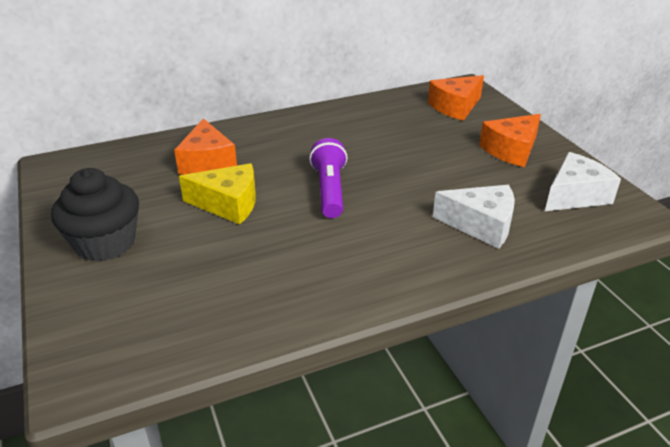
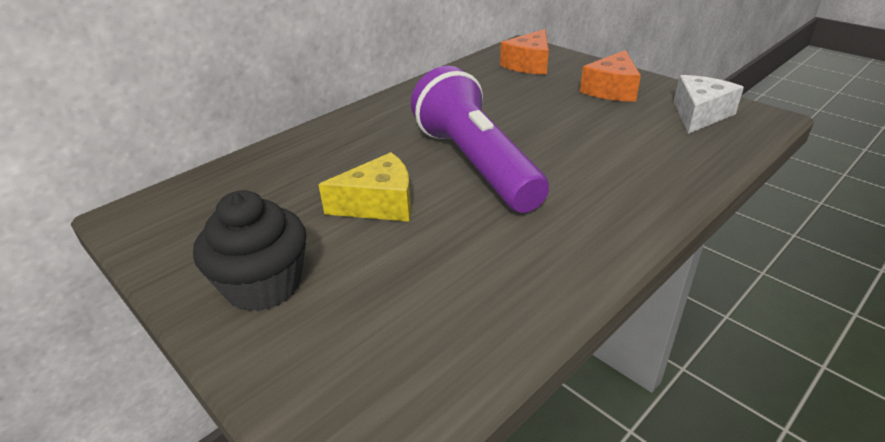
camera: 20 degrees left, 0 degrees up
(207, 162) = (320, 168): orange cheese -> none
(330, 190) = (476, 164): purple flashlight -> purple flashlight, size x1.78
(481, 225) = (646, 159): white cheese -> none

